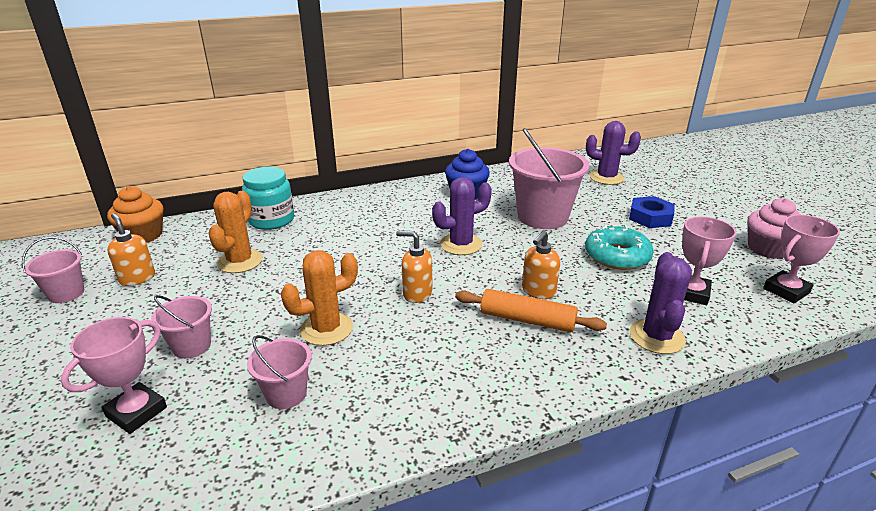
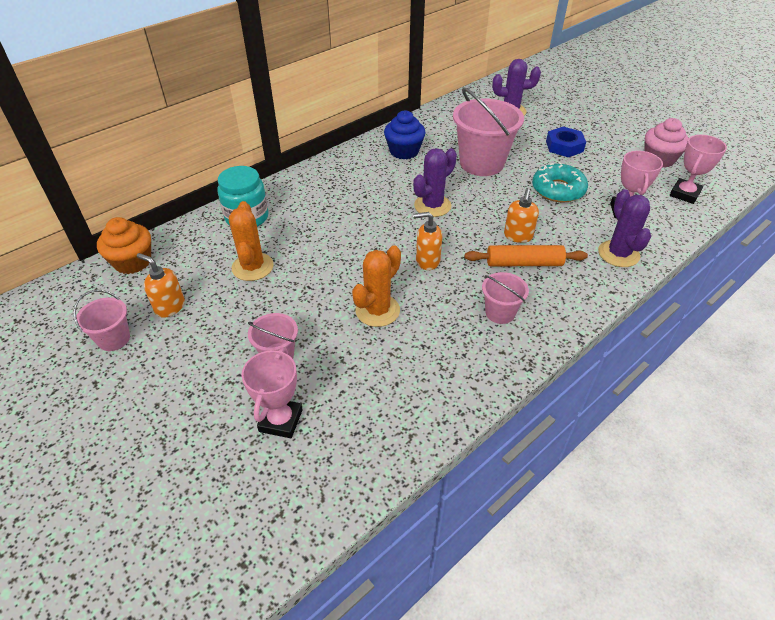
camera: 20 degrees left, 15 degrees up
(286, 394) = (387, 372): pink bucket -> pink bucket (500, 312)

